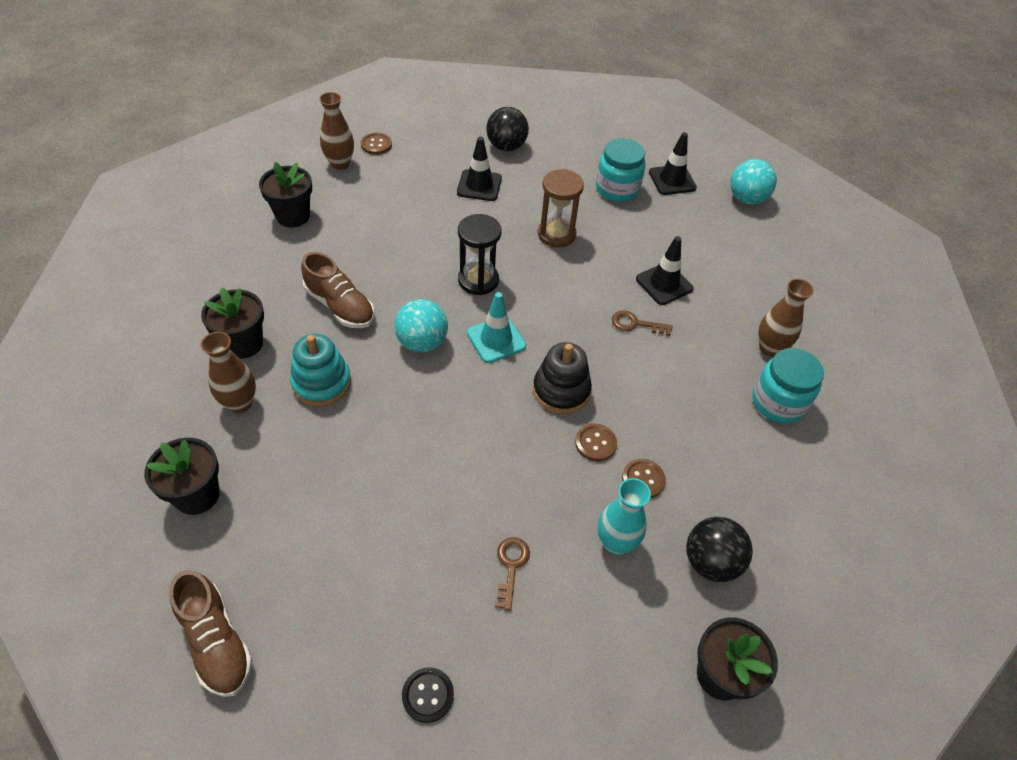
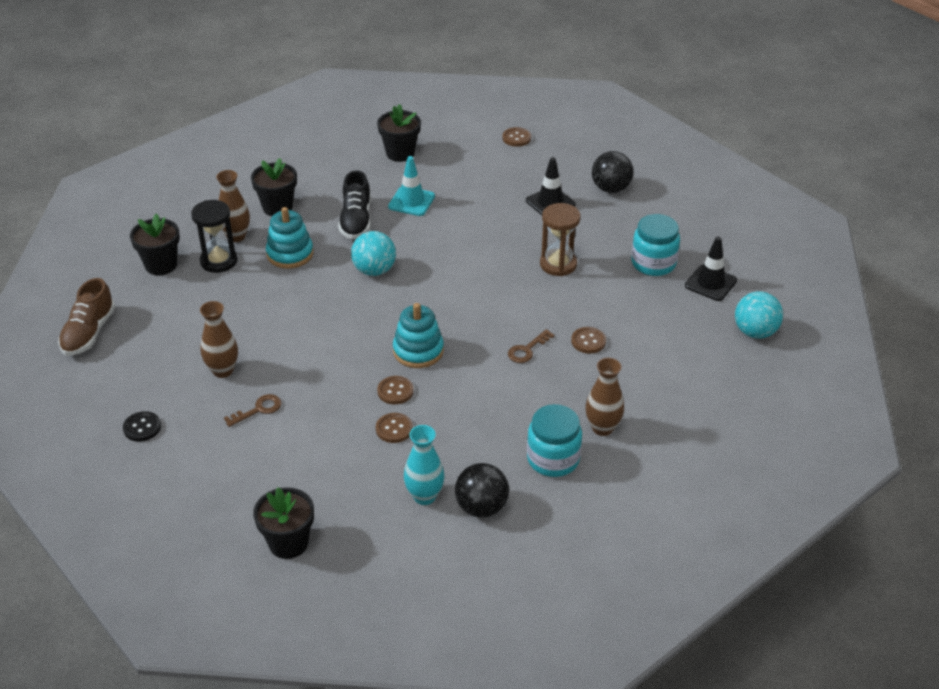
camera: 50 degrees right, 10 degrees down
(340, 164) = (474, 137): brown vase -> brown vase (223, 370)
(340, 306) = (356, 221): brown shoe -> black shoe
(478, 280) = (461, 258): black hourglass -> black hourglass (219, 261)
(496, 339) = (421, 298): turquoise traffic cone -> turquoise traffic cone (411, 201)
(561, 390) = (418, 351): black stacking toy -> turquoise stacking toy
(615, 543) = (329, 444): turquoise vase -> turquoise vase (424, 496)
(635, 324) = (527, 350): brown key -> brown key turned 105 degrees counterclockwise
(664, 284) = (588, 341): black traffic cone -> brown button
(710, 562) = (367, 495): black ball -> black ball (481, 507)

